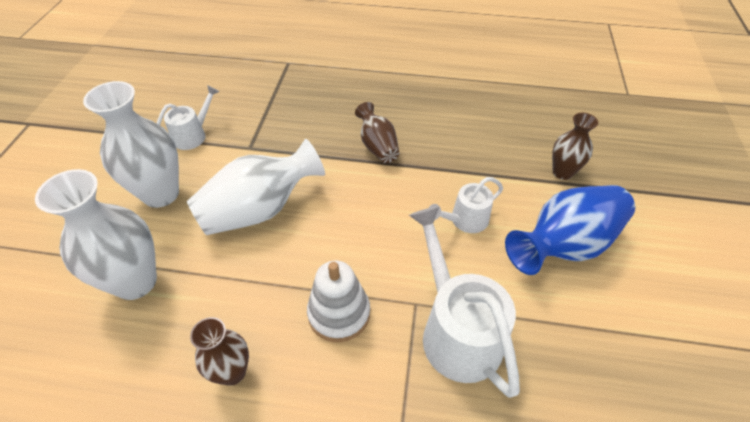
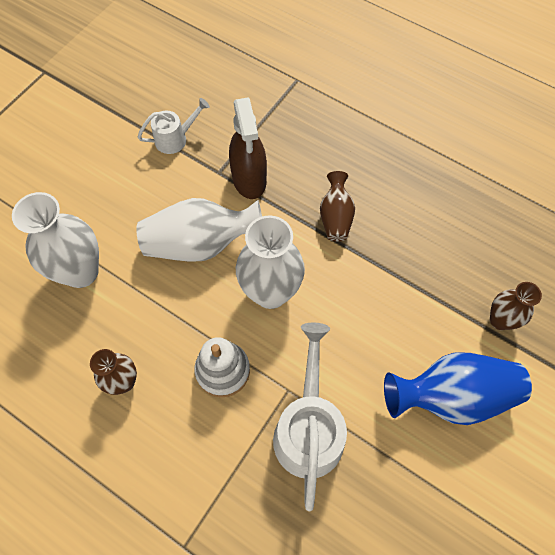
camera: 25 degrees right, 15 degrees up
(161, 194) = (127, 193): white vase -> white vase (270, 292)
(282, 143) = (249, 179): none -> brown spray bottle
(464, 221) = (373, 331): white watering can -> none

